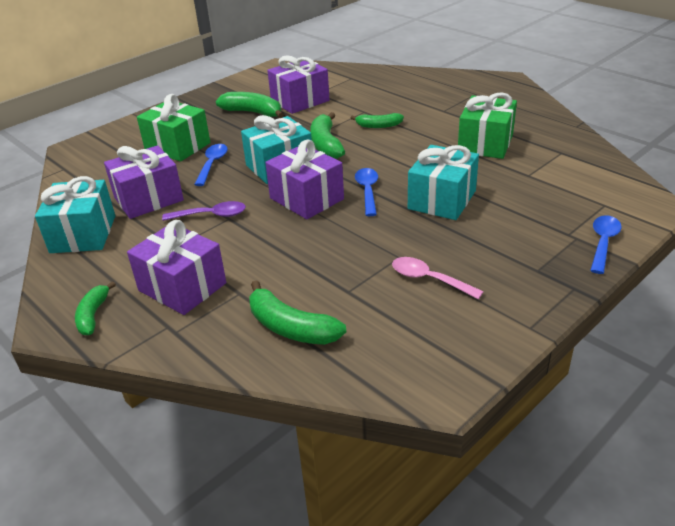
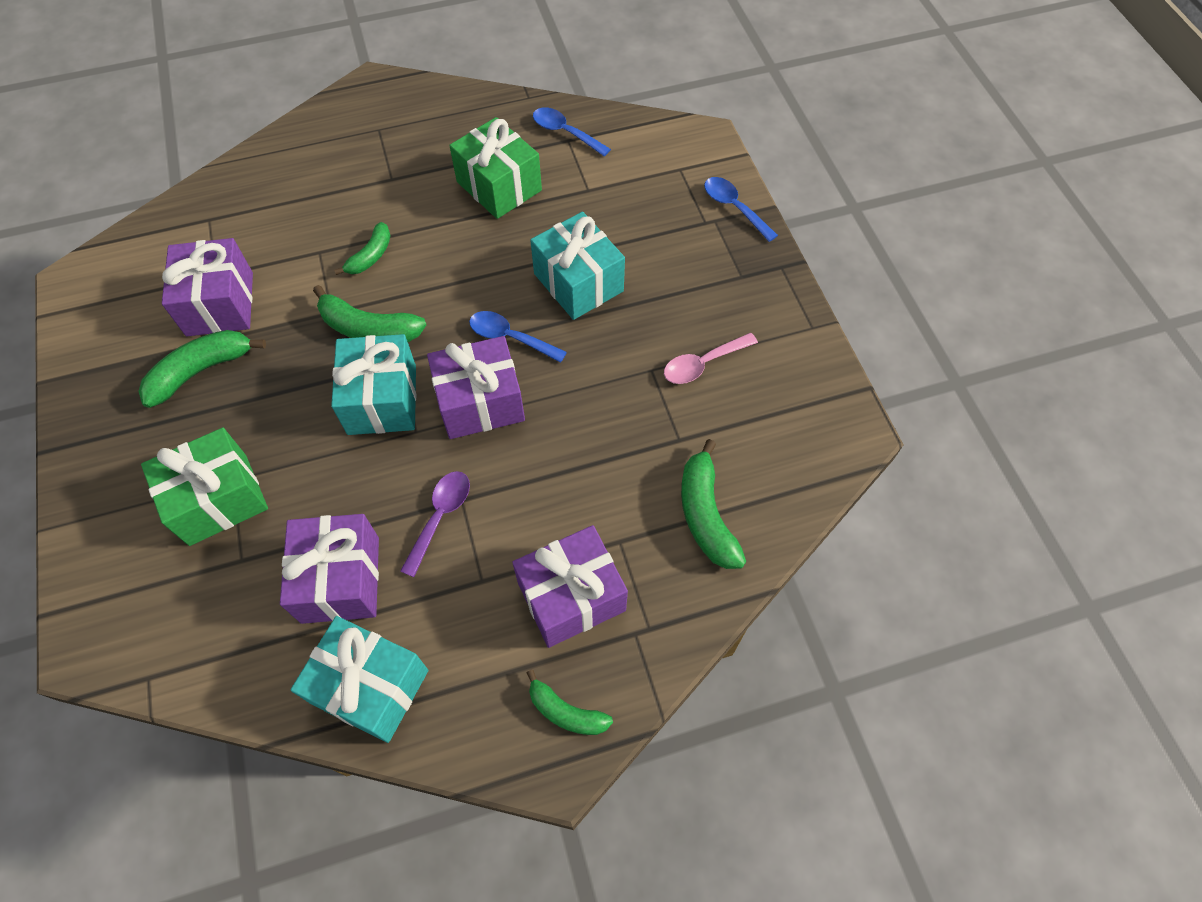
camera: 65 degrees left, 25 degrees up
(212, 164) = (310, 473): blue spoon -> blue spoon (565, 132)
(290, 327) = (705, 514): green banana -> green banana turned 105 degrees clockwise

